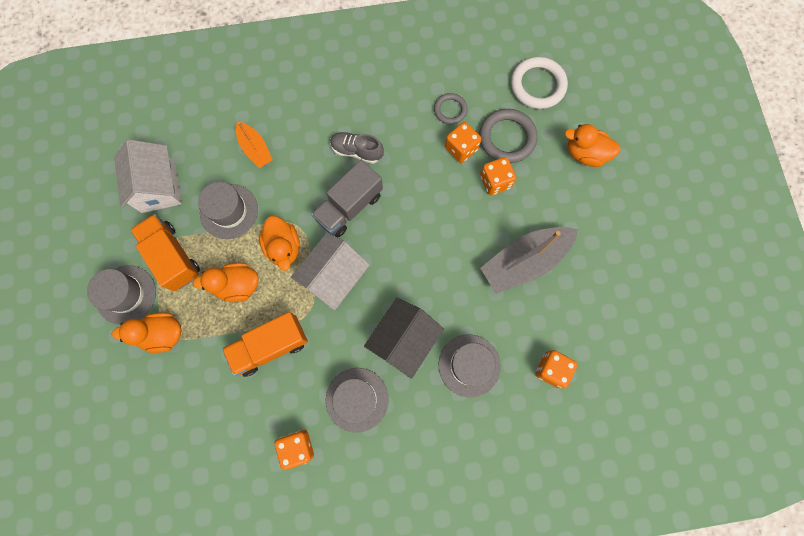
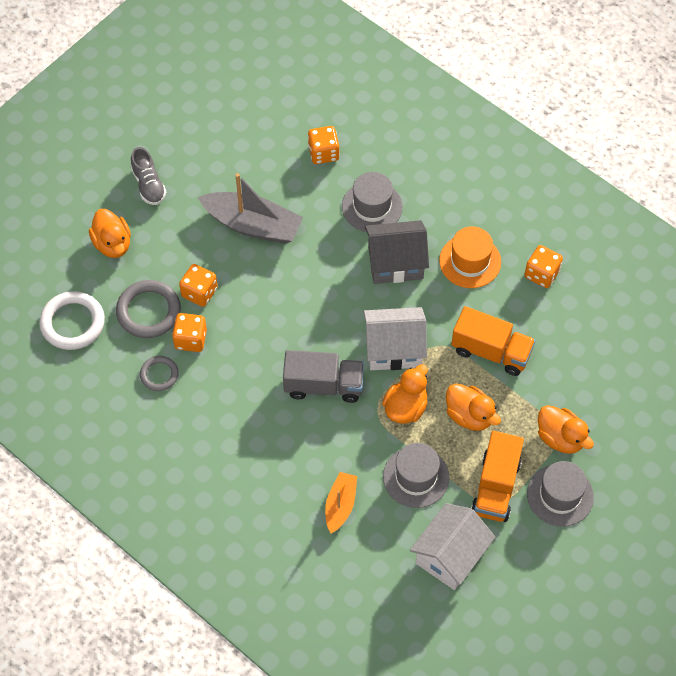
camera: 130 degrees left, 15 degrees down
(357, 151) = (267, 419): grey shoe -> grey shoe (149, 185)
(357, 399) = (470, 261): grey hat -> orange hat

